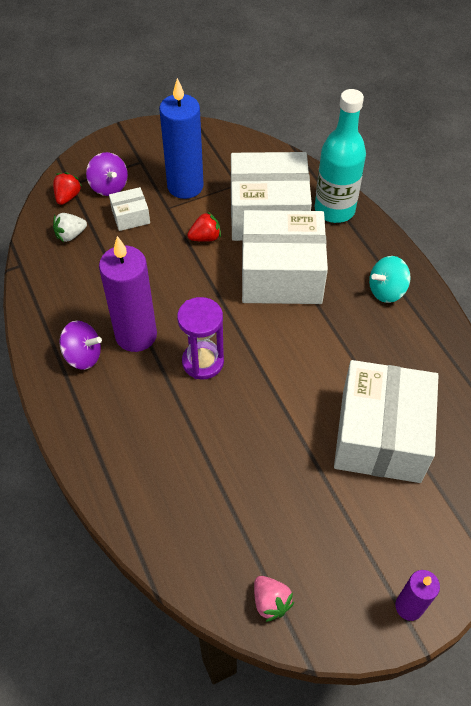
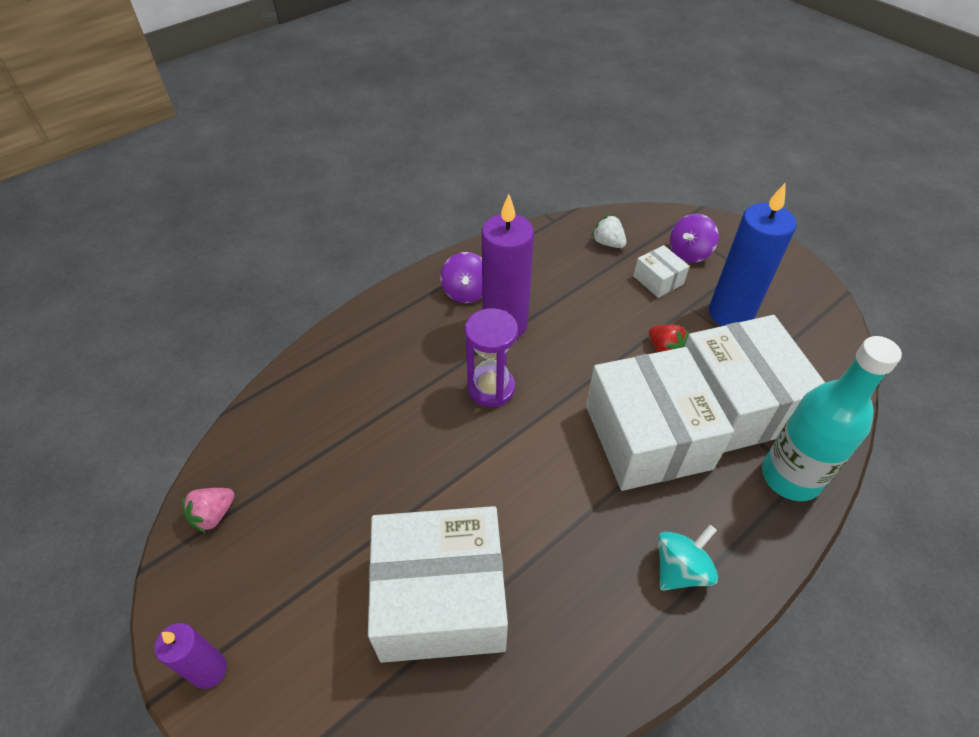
camera: 75 degrees right, 5 degrees down
(68, 197) = (656, 227): red strawberry -> none
(386, 291) = (680, 569): turquoise spinning top -> turquoise spinning top turned 90 degrees clockwise

